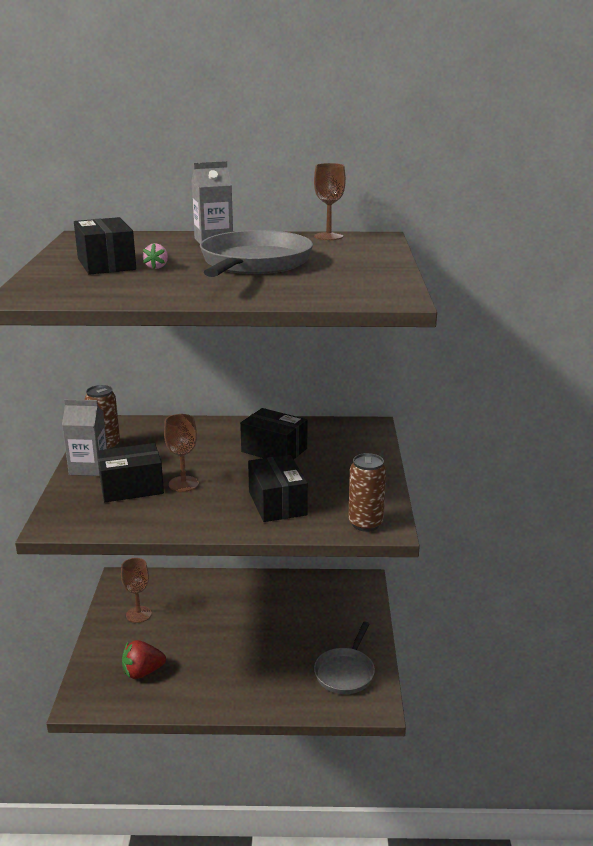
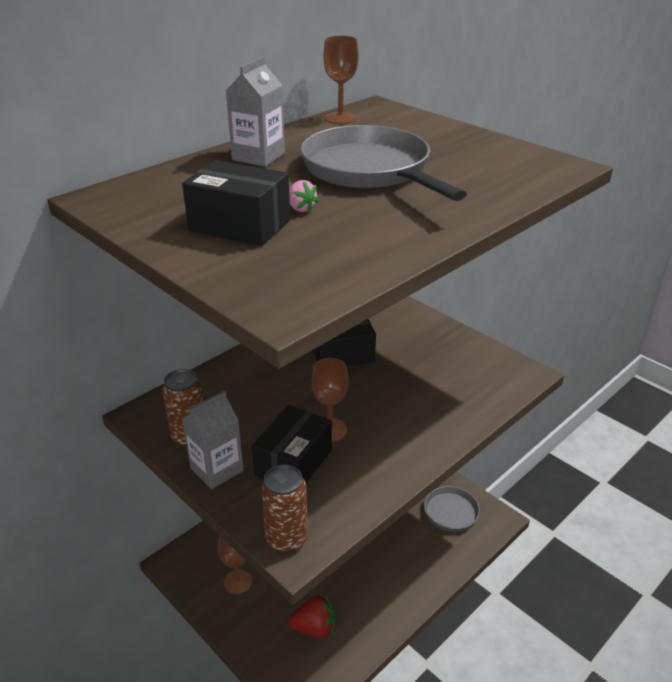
camera: 45 degrees left, 10 degrees up
(142, 672) = (314, 628): red strawberry -> red strawberry turned 120 degrees counterclockwise
(277, 503) = (428, 400): black box -> none
(365, 524) = (510, 379): brown can -> brown can (286, 539)

